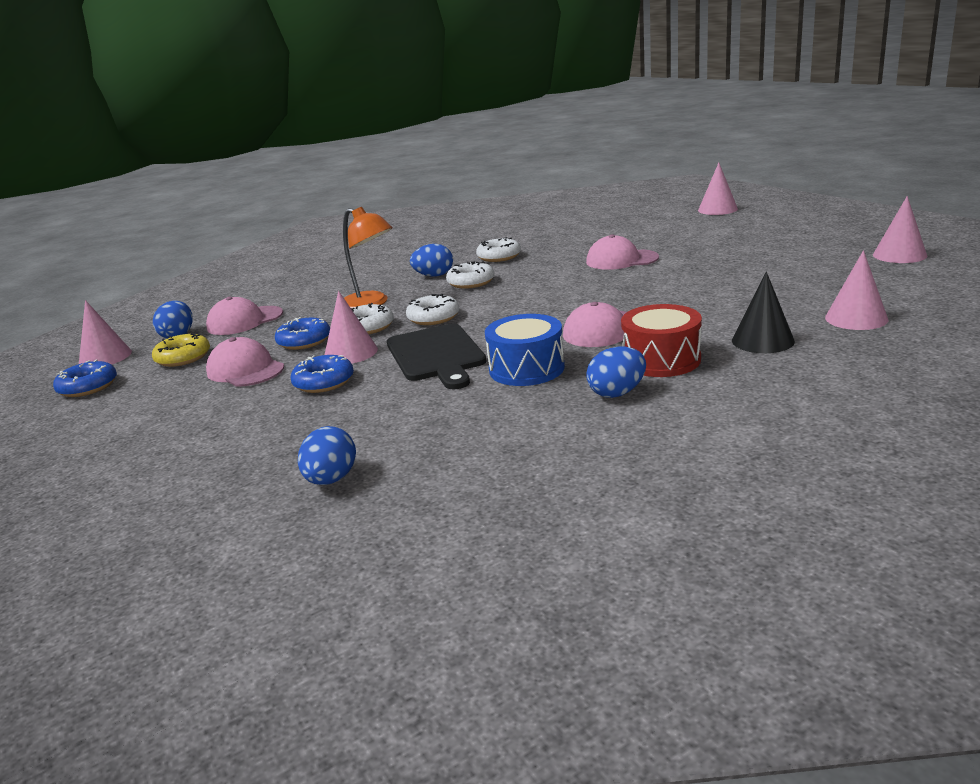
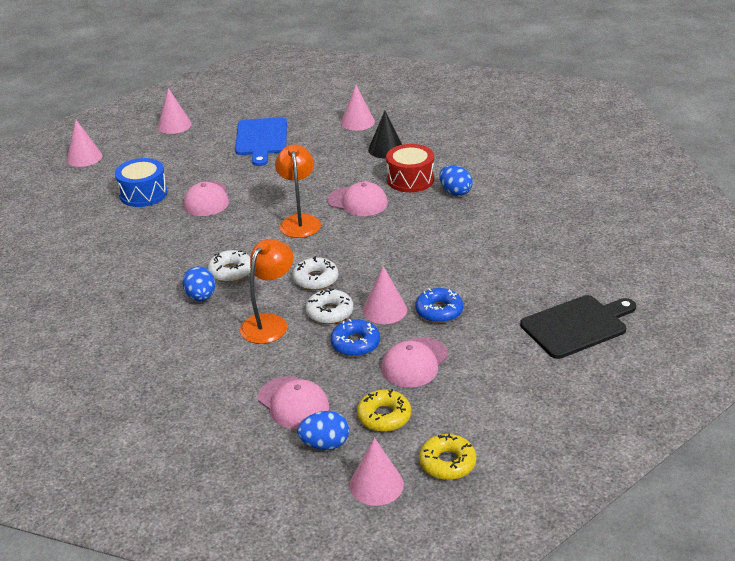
camera: 100 degrees left, 10 degrees up
(88, 387) = (447, 463): blue donut -> yellow donut
(331, 479) = (568, 276): blue egg -> none
(436, 355) = (394, 266): black cutting board -> black cutting board (577, 326)
(499, 257) = (160, 264): white donut -> none
(526, 369) = (420, 225): blue drum -> blue drum (143, 194)
(560, 303) = (300, 221): none -> orange lamp
(779, 269) = (261, 139): none -> blue cutting board
(899, 255) = (251, 101): pink cone -> pink cone (174, 125)

